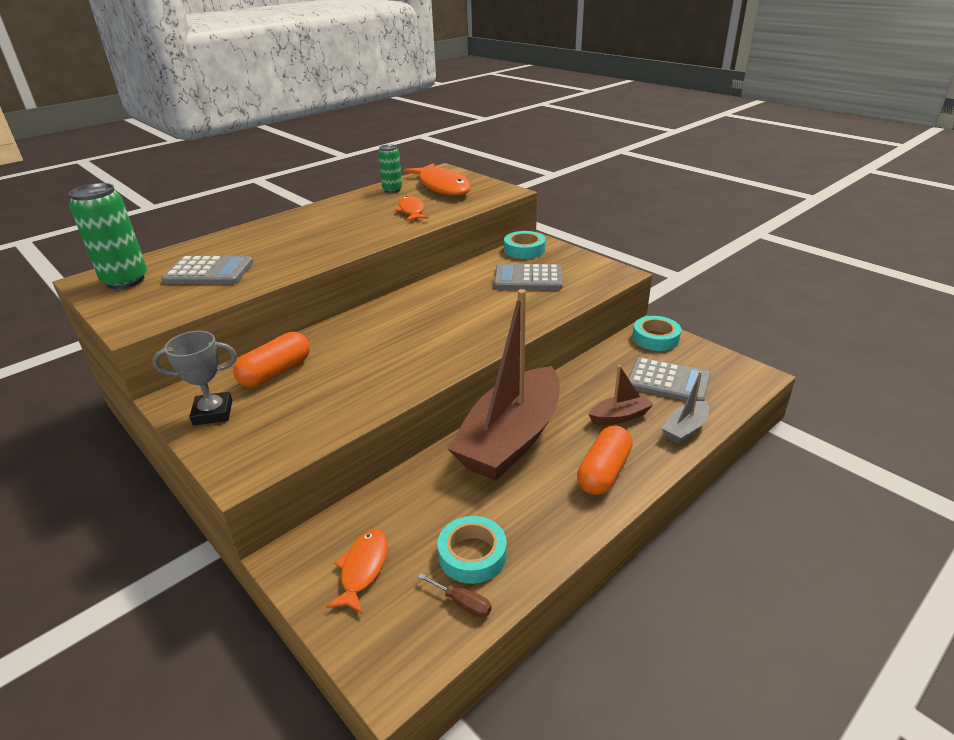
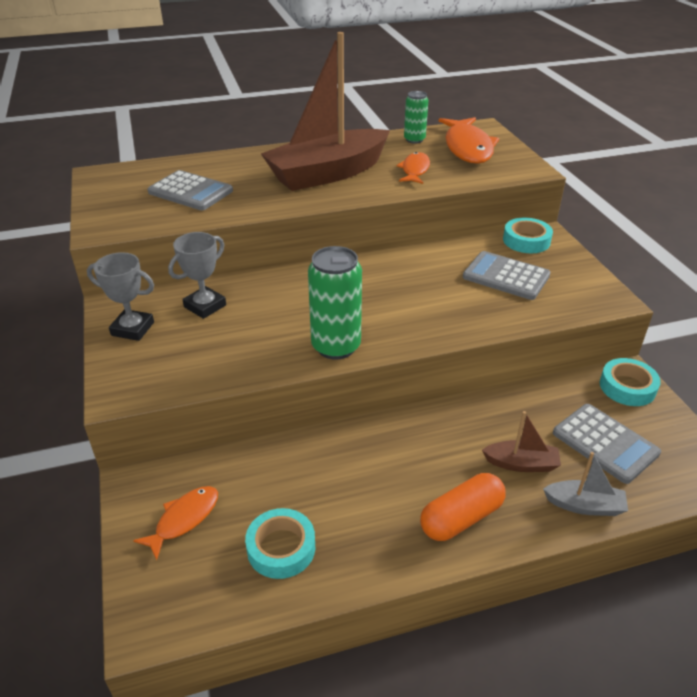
camera: 25 degrees right, 5 degrees up
(125, 280) = (122, 182): green can -> green can (336, 346)
(276, 372) = (205, 306): orange capsule -> grey trophy
(462, 603) = (243, 590): brown screwdriver -> none
(511, 439) = (393, 445): brown boat -> brown boat (327, 173)
(685, 429) = (584, 505): grey boat -> grey boat turned 150 degrees counterclockwise

